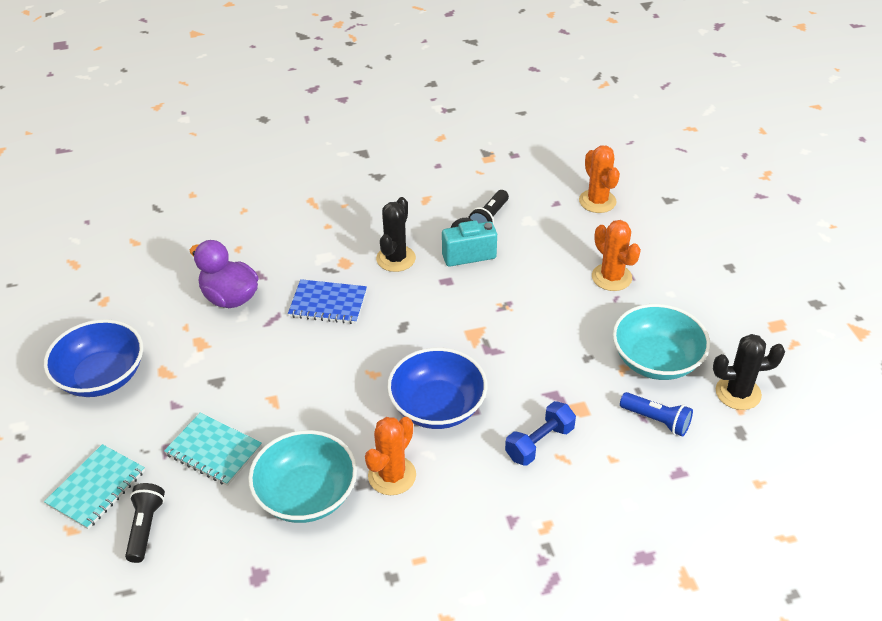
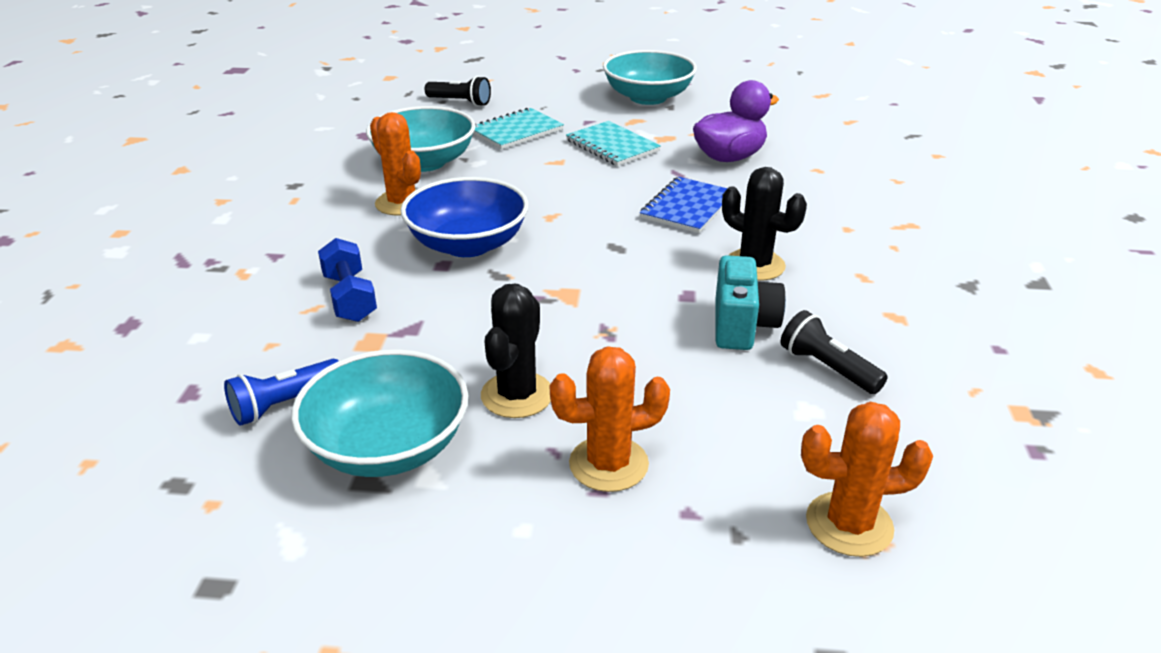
camera: 110 degrees right, 10 degrees down
(96, 488) = (519, 89): turquoise notebook -> turquoise notebook (612, 146)
(102, 376) = (648, 97): blue bowl -> turquoise bowl
(738, 393) = (242, 517): black cactus -> black cactus (517, 395)

